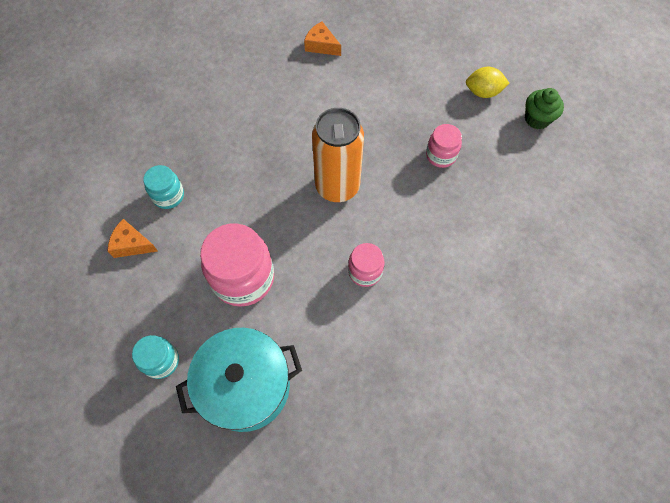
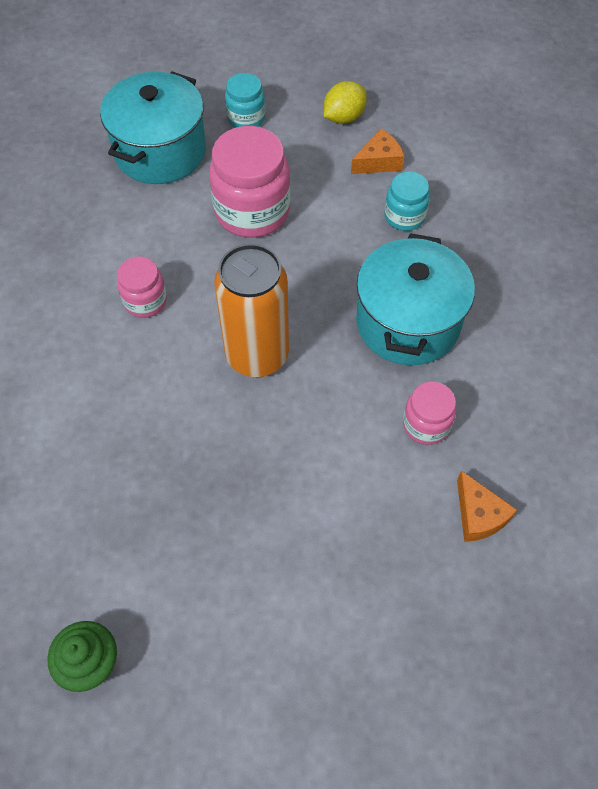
camera: 135 degrees right, 5 degrees down
(245, 139) = (407, 322): none -> turquoise pot
(321, 45) = (478, 515): orange cheese -> orange cheese turned 75 degrees clockwise
(441, 155) = (177, 490): pink jar -> pink jar (426, 425)
(483, 92) = (200, 640): yellow lemon -> yellow lemon (343, 117)

